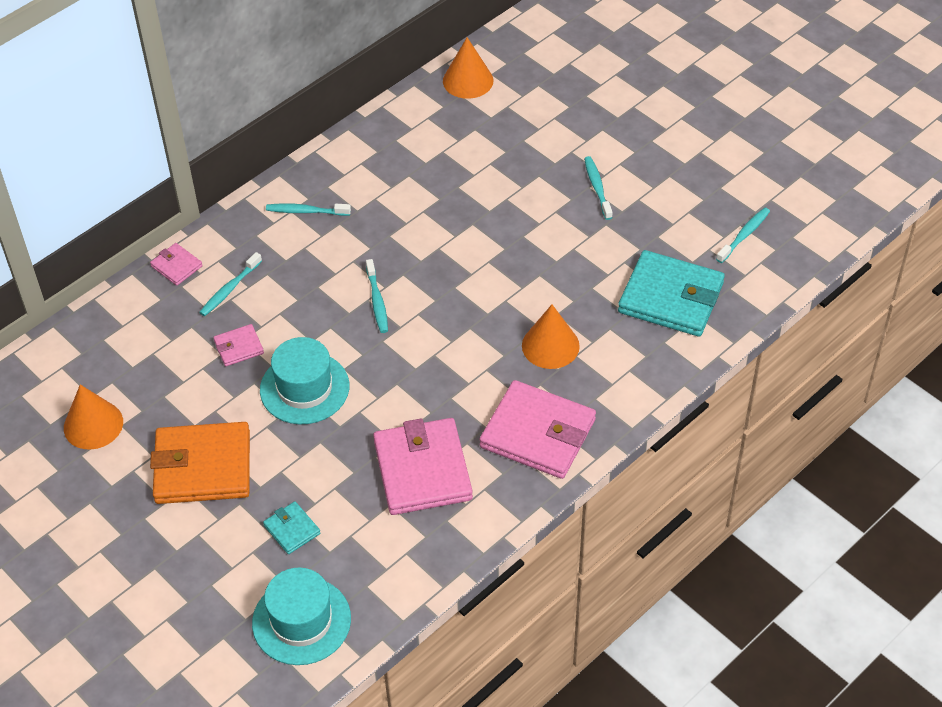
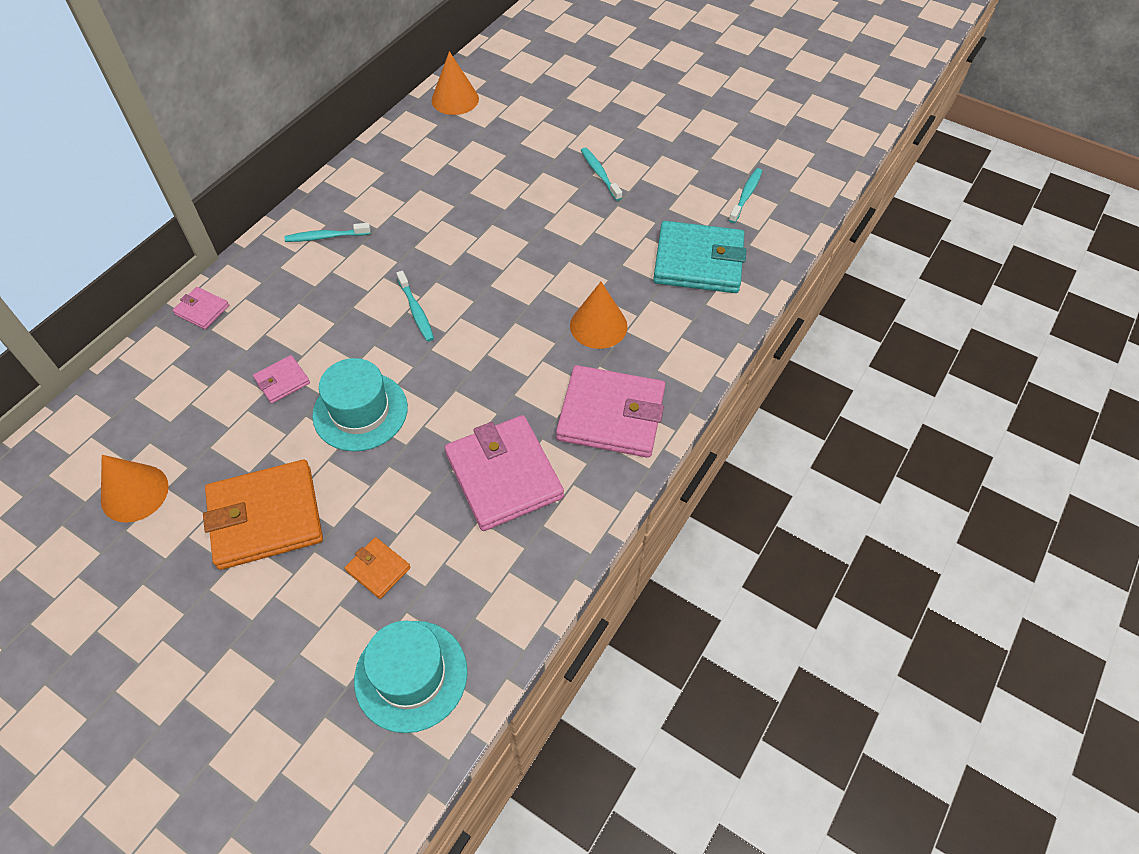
camera: 15 degrees left, 5 degrees up
(230, 289) = (262, 324): turquoise toothbrush -> none
(292, 529) = (378, 569): turquoise wallet -> orange wallet

